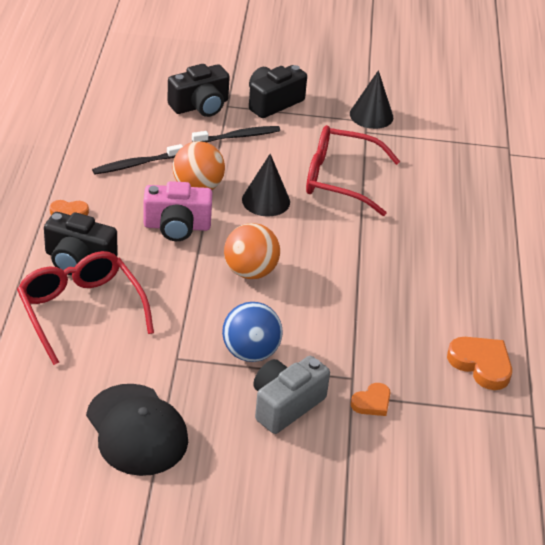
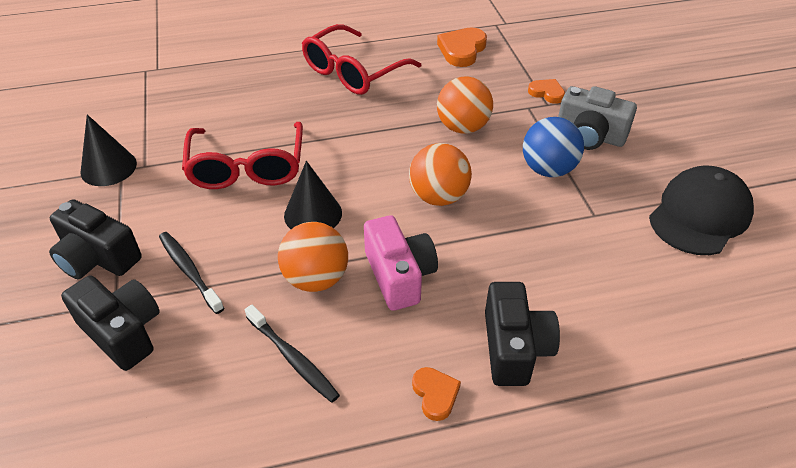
camera: 105 degrees left, 5 degrees up
(81, 311) = (593, 311): red glasses -> red glasses (354, 71)
(339, 318) = (463, 127): none -> orange ball

